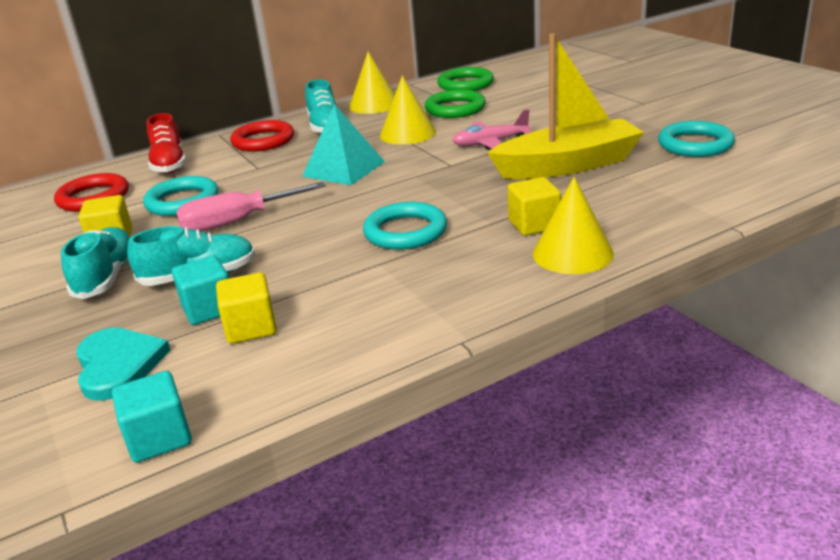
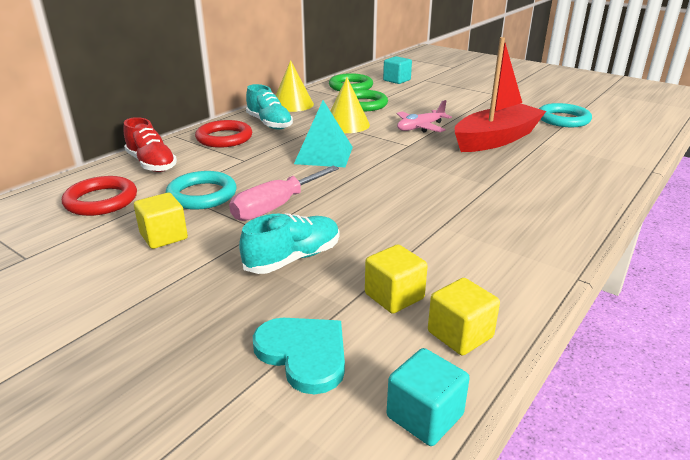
camera: 25 degrees left, 0 degrees up
(106, 277) = (198, 272): turquoise shoe -> none
(209, 309) = (336, 286): turquoise cube -> turquoise cube (396, 80)
(405, 232) = (433, 199): turquoise ring -> none
(534, 224) = (523, 183): yellow cube -> yellow cube (460, 334)
(567, 165) = (496, 139): yellow boat -> red boat
(572, 253) = (575, 201): yellow cone -> none

